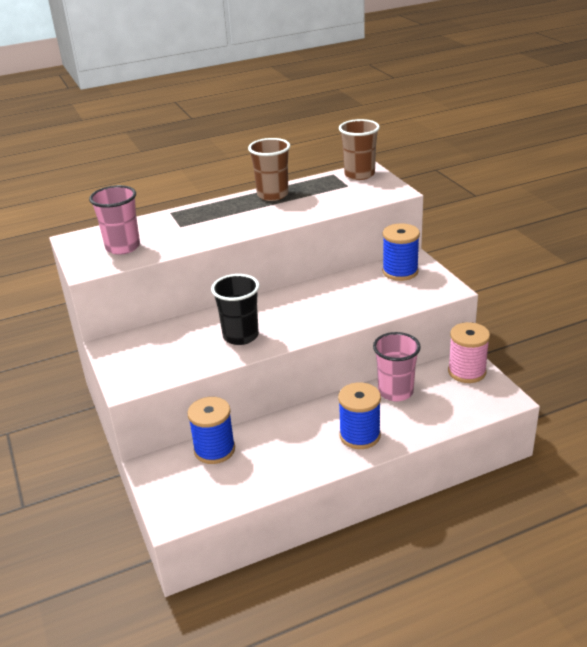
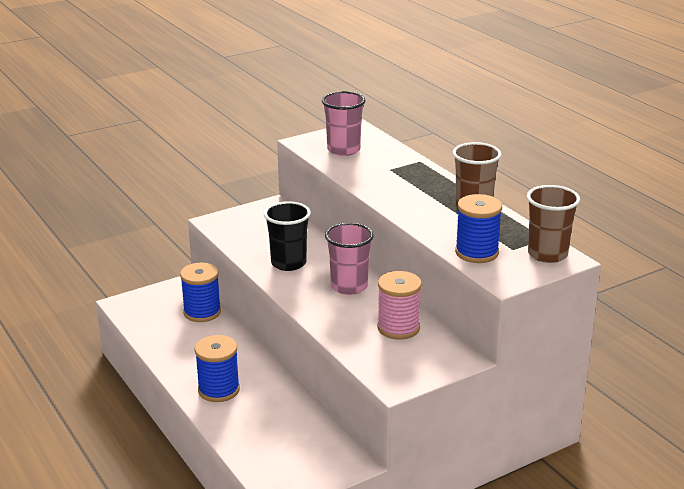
camera: 80 degrees right, 5 degrees down
(395, 392) = (289, 410): pink cup -> pink cup (349, 286)
(400, 272) = (429, 349): blue spool -> blue spool (476, 253)
(467, 372) = (330, 462): pink spool -> pink spool (398, 328)

